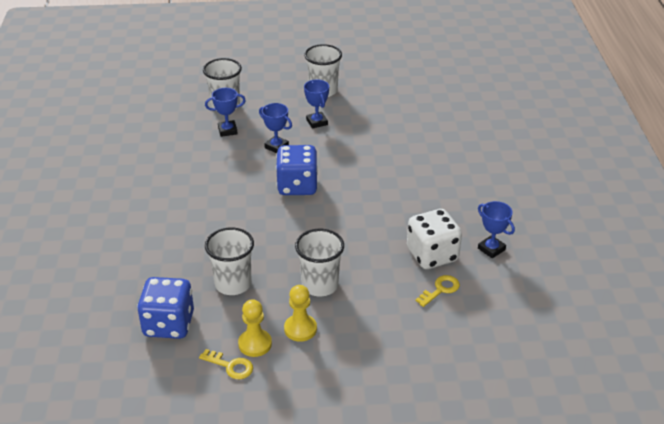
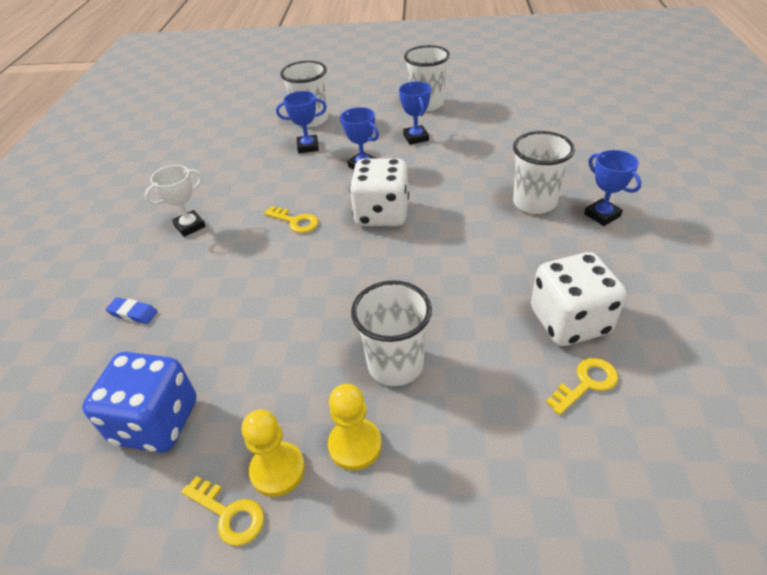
camera: 10 degrees right, 5 degrees up
(126, 261) = (133, 313): none -> blue eraser
(147, 198) = (190, 226): none -> white trophy
(231, 193) = (295, 221): none -> yellow key
(233, 284) = (268, 356): white cup -> white cup (534, 203)
(297, 186) = (381, 214): blue dice -> white dice
(491, 249) = (662, 315): blue trophy -> blue trophy (602, 215)

